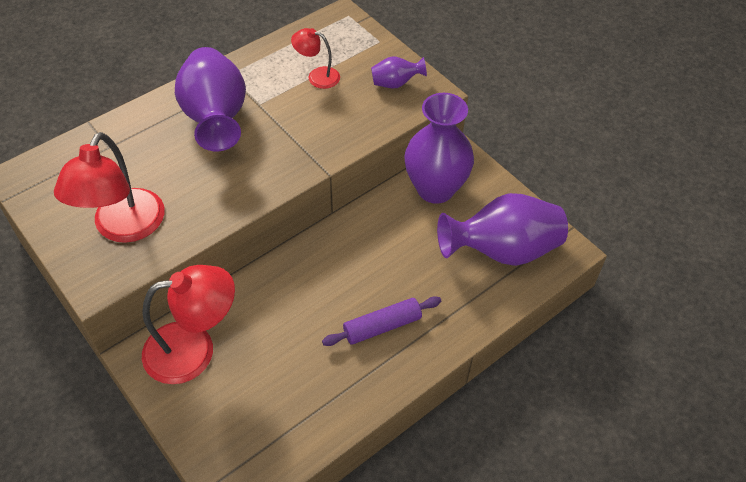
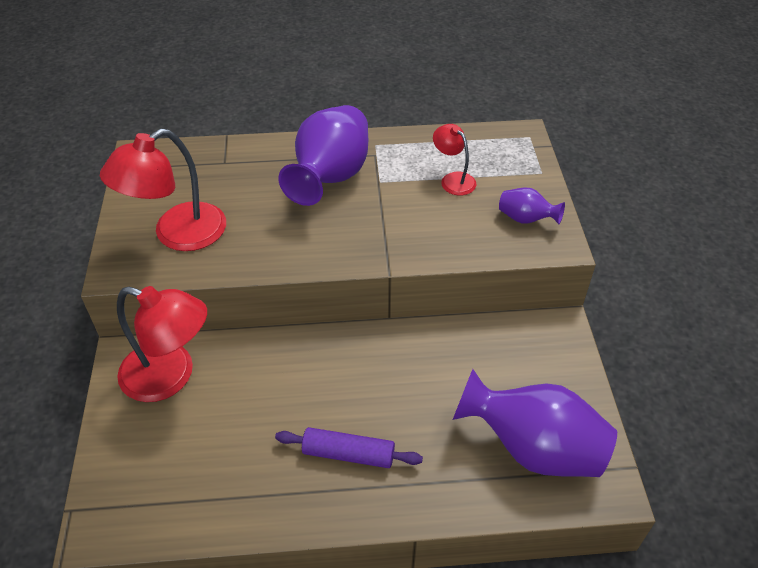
camera: 35 degrees right, 5 degrees down
(435, 189) = (509, 347): purple vase -> none

